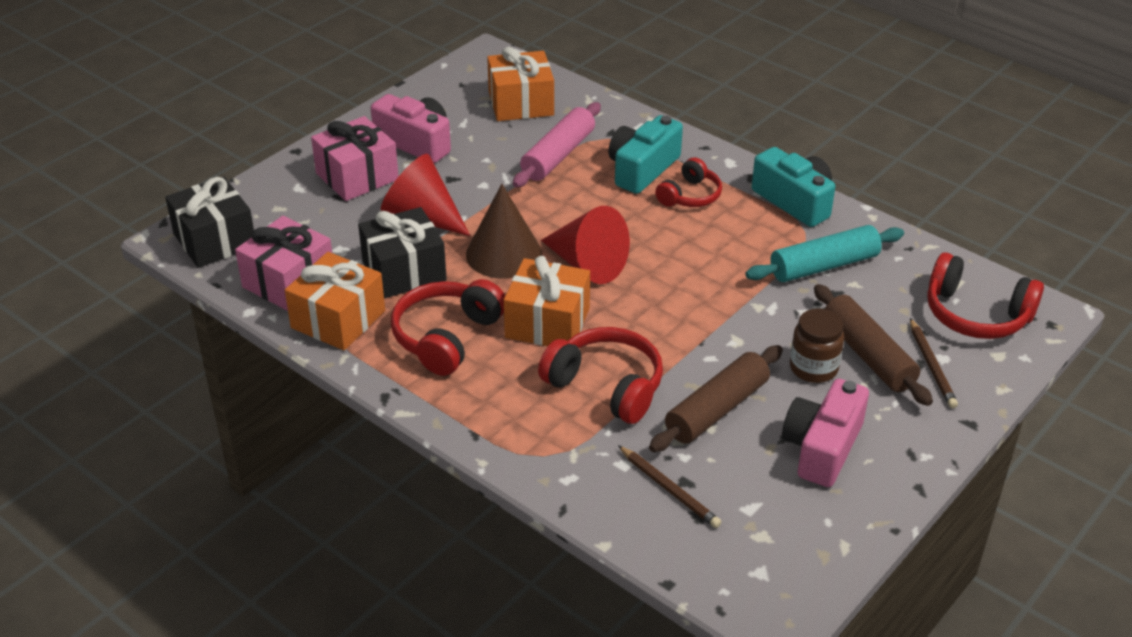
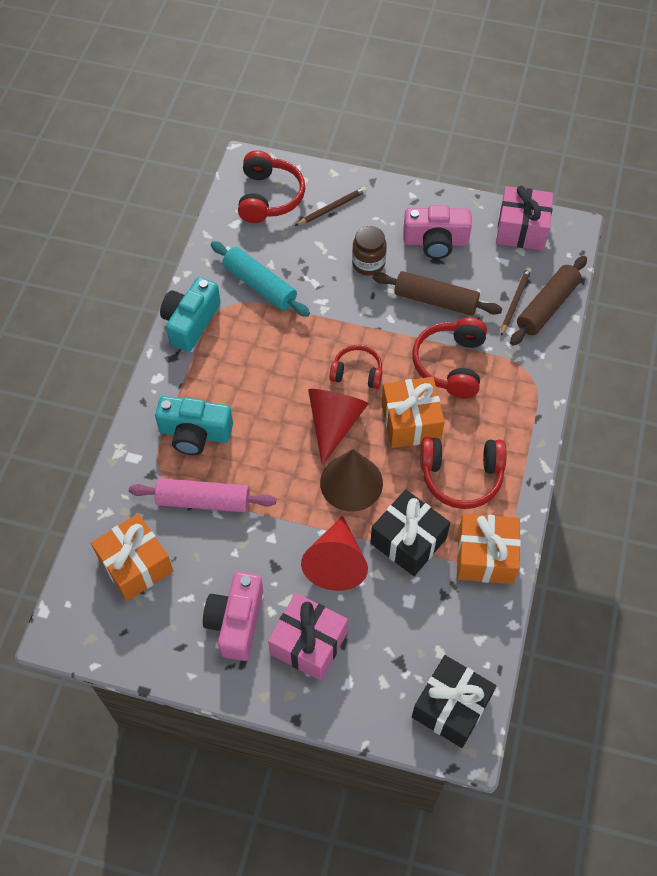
camera: 115 degrees left, 20 degrees up
(288, 282) = (466, 616): pink gift -> pink gift (521, 229)
(690, 196) = (215, 389): red headphones -> red headphones (357, 372)
(868, 355) = (339, 240): brown rolling pin -> brown rolling pin (547, 306)

